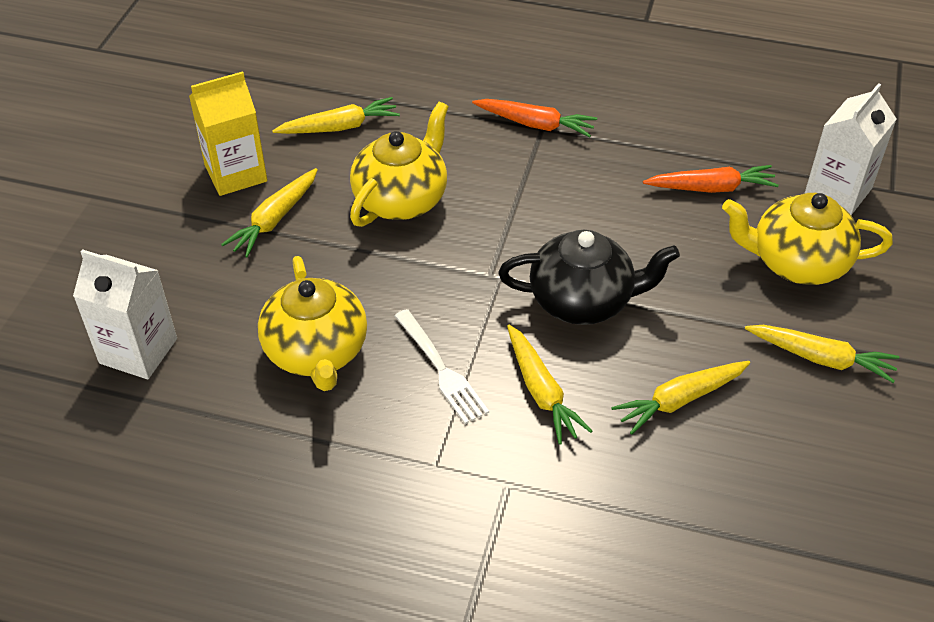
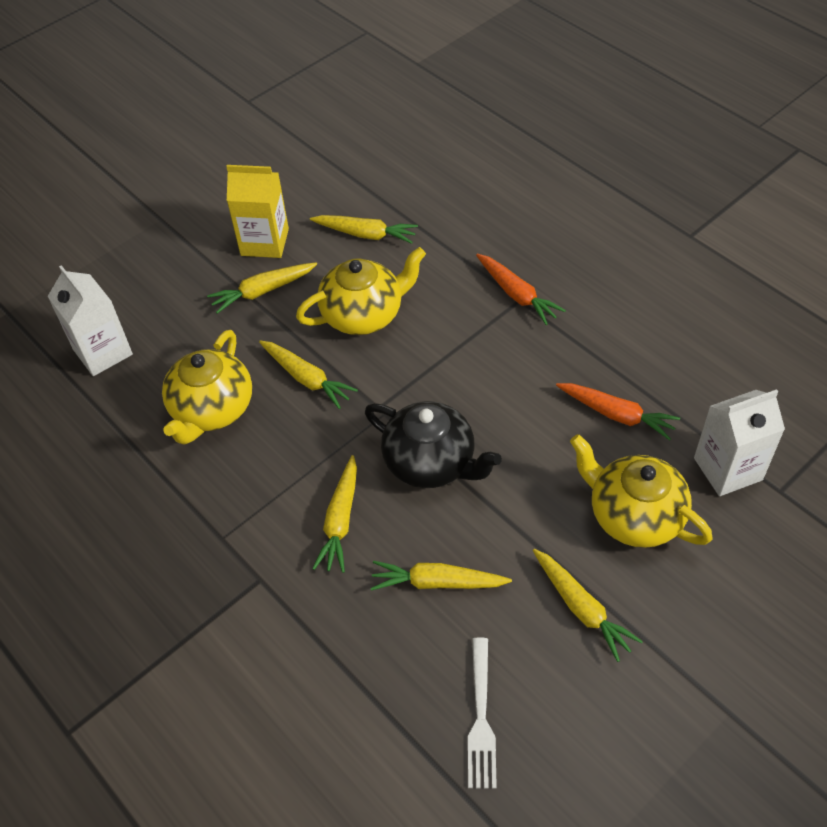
camera: 35 degrees right, 5 degrees up
(394, 280) = (307, 378): none -> yellow carrot
(441, 369) = (284, 466): white fork -> white fork (481, 718)

